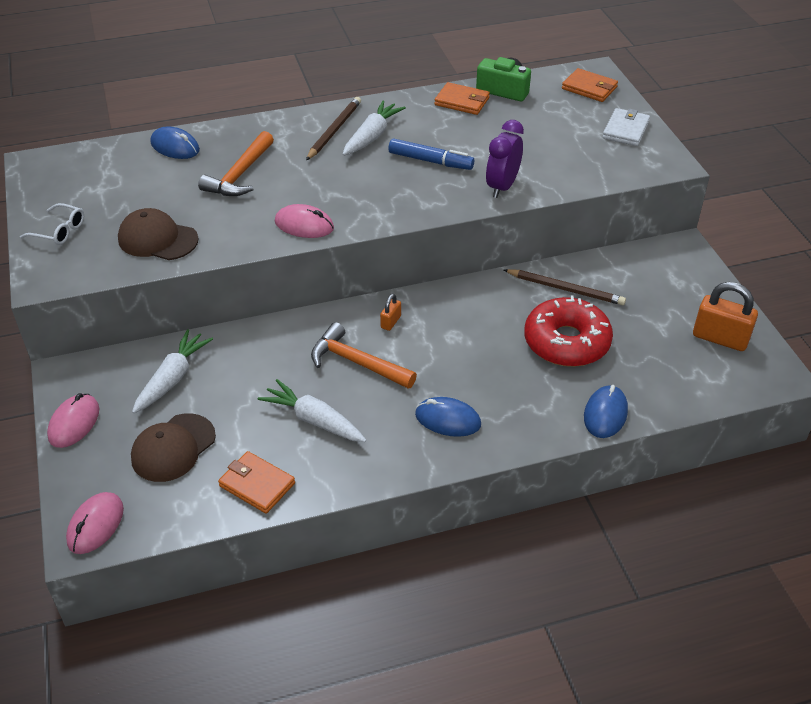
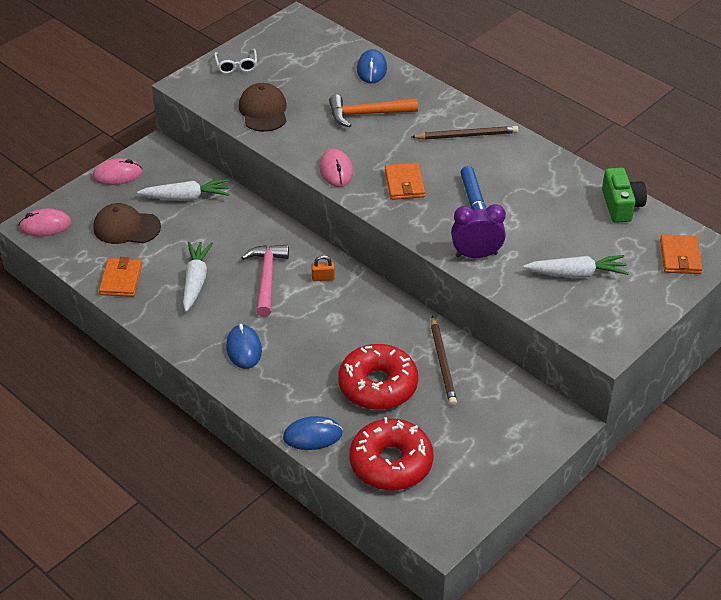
camera: 60 degrees right, 0 degrees up
(357, 362) = (267, 278): orange hammer -> pink hammer
(372, 136) = (478, 158): white carrot -> white carrot (576, 274)
(462, 101) = (577, 187): orange wallet -> orange wallet (404, 184)
(625, 130) = (633, 302): white wallet -> none
(672, 373) = (391, 463): none -> red donut
(720, 338) = (459, 482): orange padlock -> none

